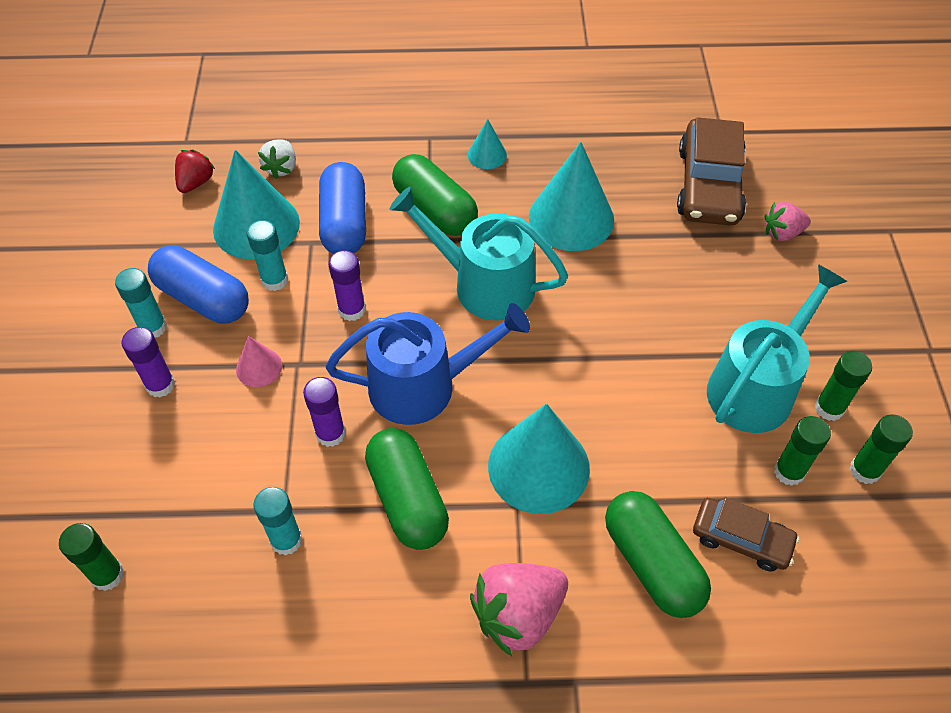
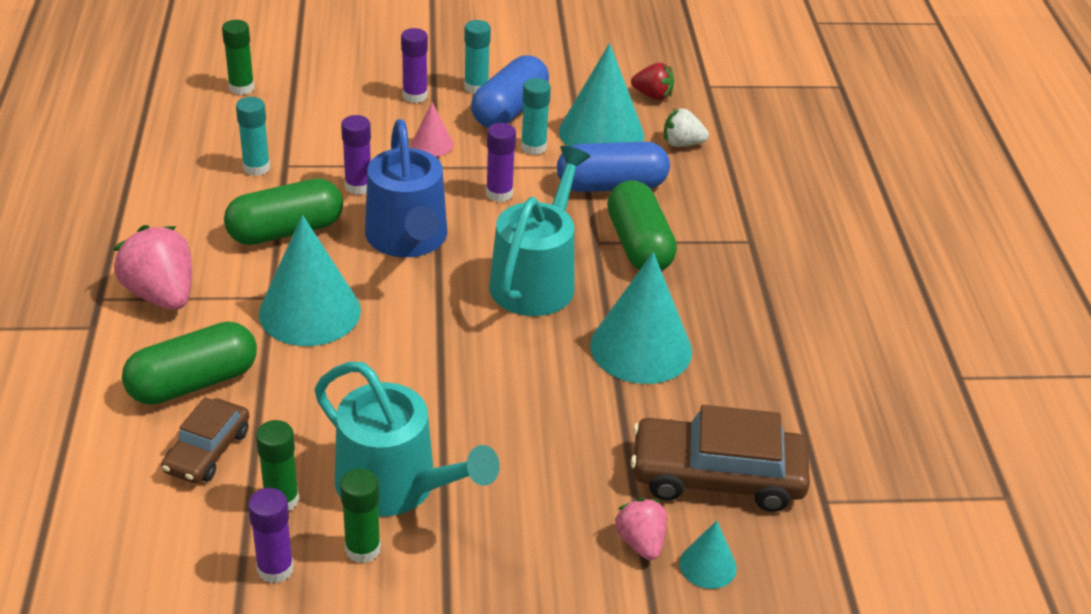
camera: 85 degrees right, 15 degrees down
(435, 210) = (639, 245): green capsule -> green capsule turned 60 degrees counterclockwise
(487, 155) = (731, 284): turquoise cone -> turquoise cone (708, 565)
(865, 470) = (275, 569): green glue stick -> purple glue stick

